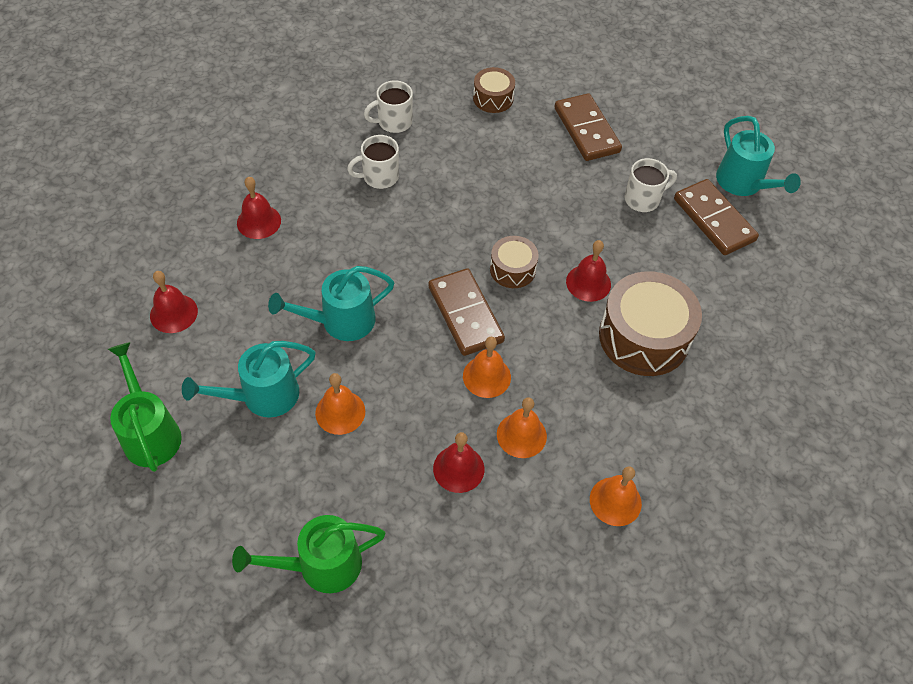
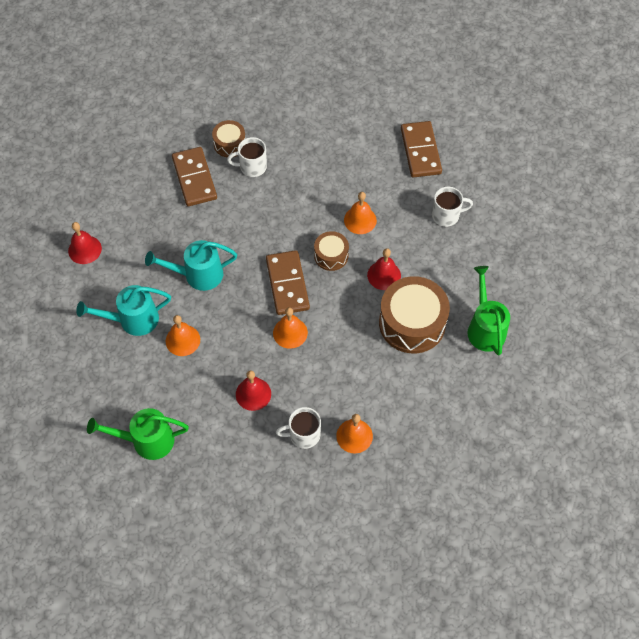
camera: 15 degrees right, 5 degrees up
(150, 432) = (54, 331): green watering can -> green watering can (485, 327)
(259, 221) = (157, 189): red bell -> none
(393, 122) = (274, 123): white mug -> white mug (303, 435)
(493, 98) = (355, 113): brown drum -> brown drum (229, 144)
(521, 435) = (303, 378): orange bell -> orange bell (360, 220)
(714, 219) = (496, 240): brown domino -> brown domino (194, 178)
(743, 184) = (530, 215): turquoise watering can -> none

